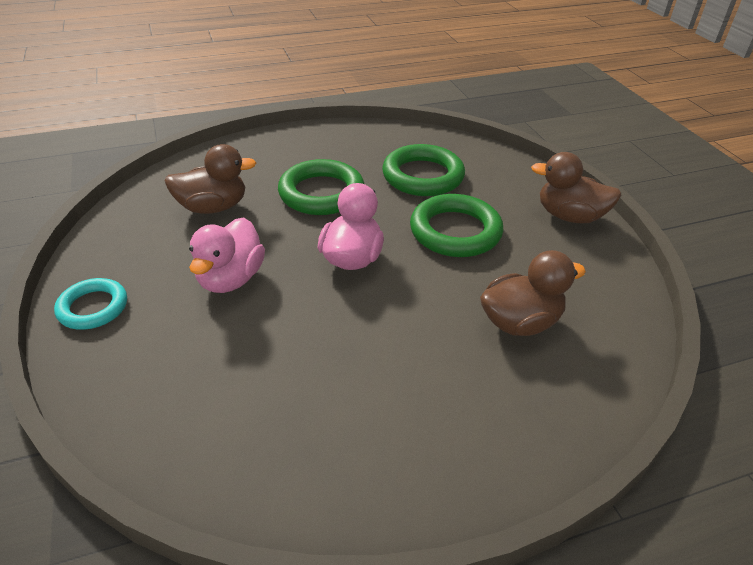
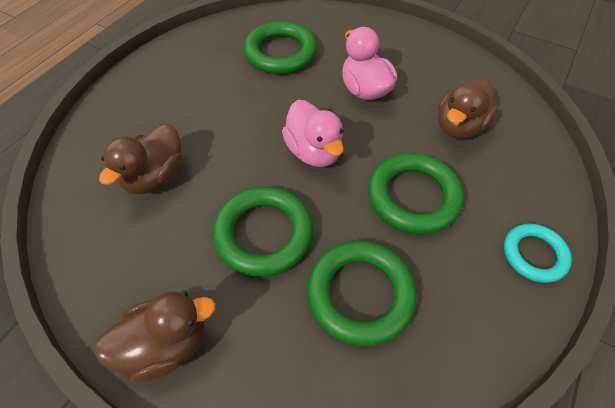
camera: 140 degrees right, 15 degrees up
(93, 307) = (402, 36): turquoise ring -> turquoise ring (534, 255)
(247, 383) = (280, 53): none -> green ring

